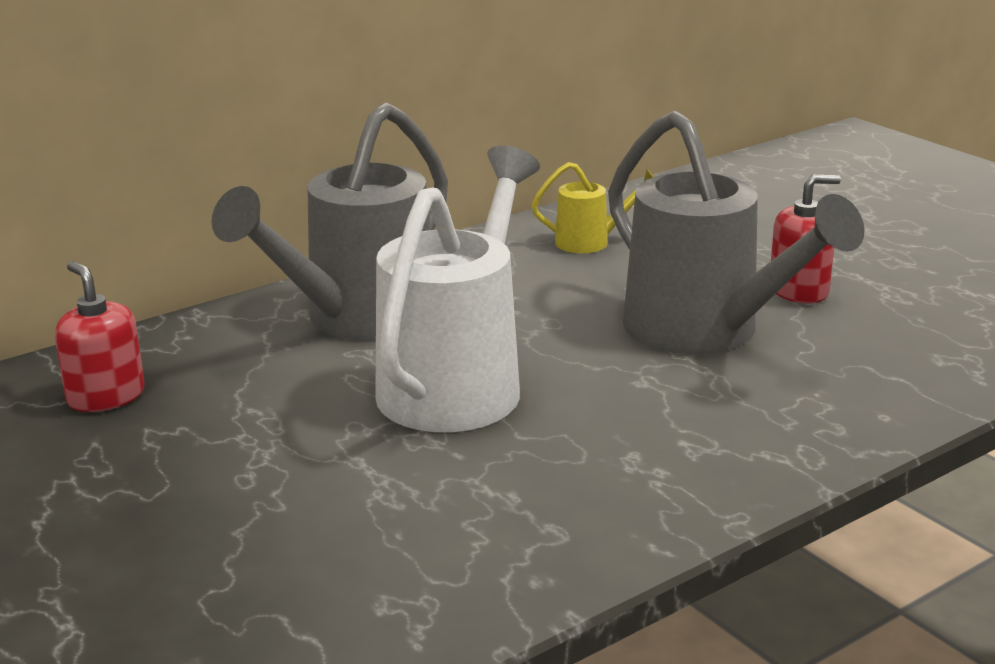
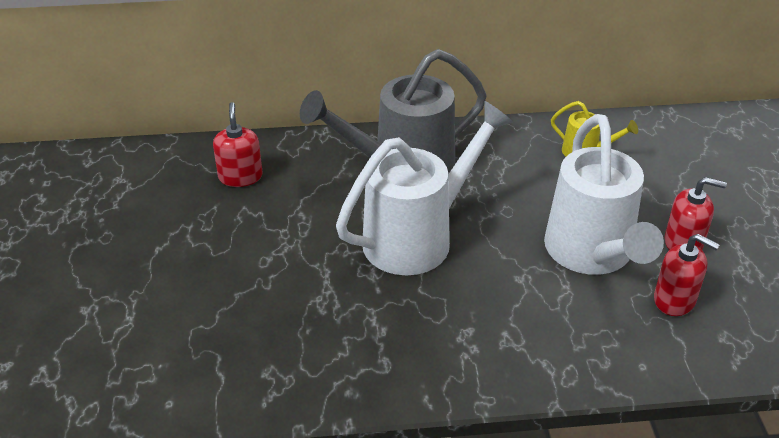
camera: 30 degrees right, 15 degrees up
(705, 332) = (592, 254): grey watering can -> white watering can
(848, 344) = (674, 300): none -> red soap dispenser

